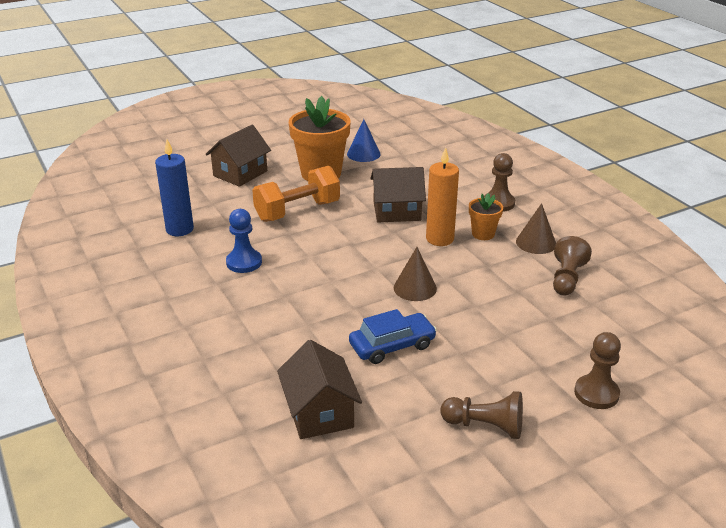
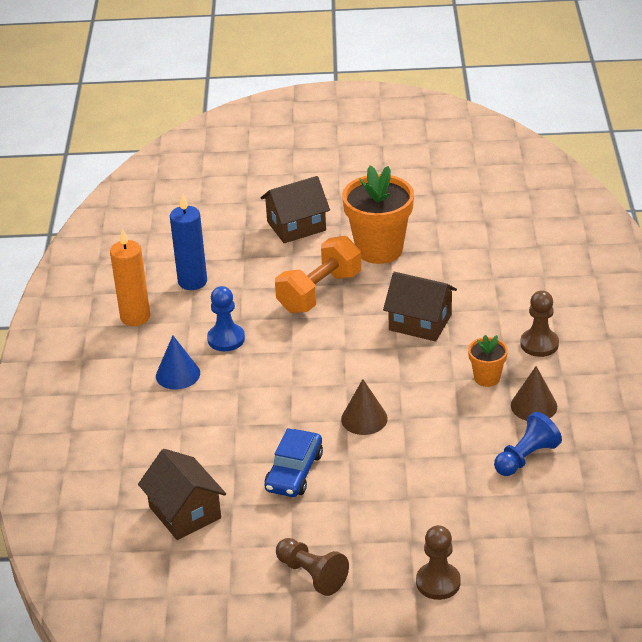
camera: 30 degrees right, 5 degrees up
(297, 211) = (319, 292): orange dumbbell -> orange dumbbell turned 45 degrees counterclockwise
(319, 412) = (185, 512): brown house -> brown house turned 45 degrees counterclockwise
(363, 154) = (446, 234): blue cone -> blue cone (178, 374)
(392, 346) = (294, 472): blue car -> blue car turned 105 degrees clockwise
(439, 239) = (436, 370): orange candle -> orange candle (135, 317)
(566, 278) = (526, 457): brown pawn -> blue pawn

